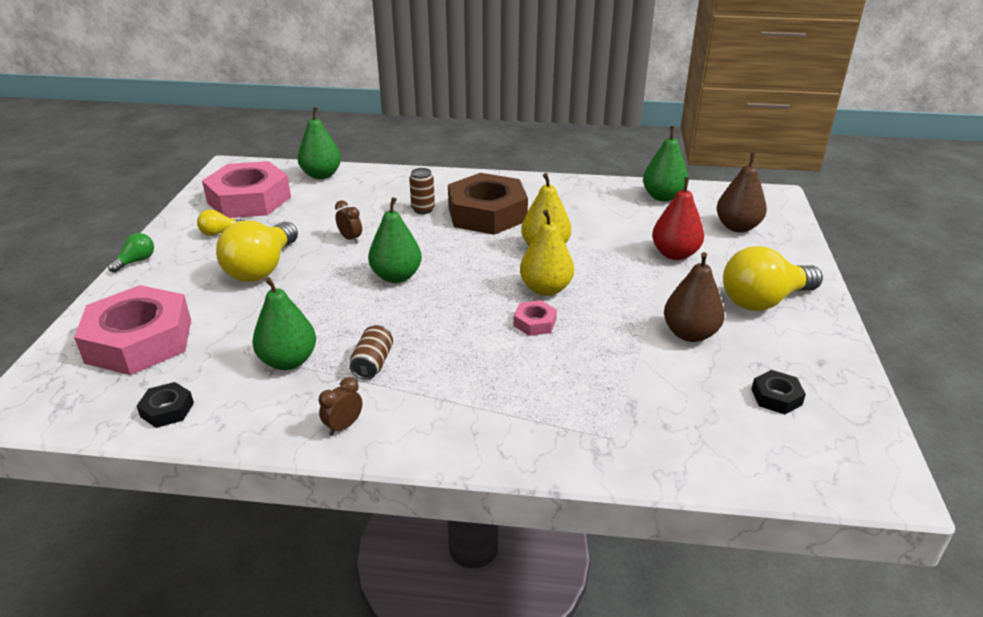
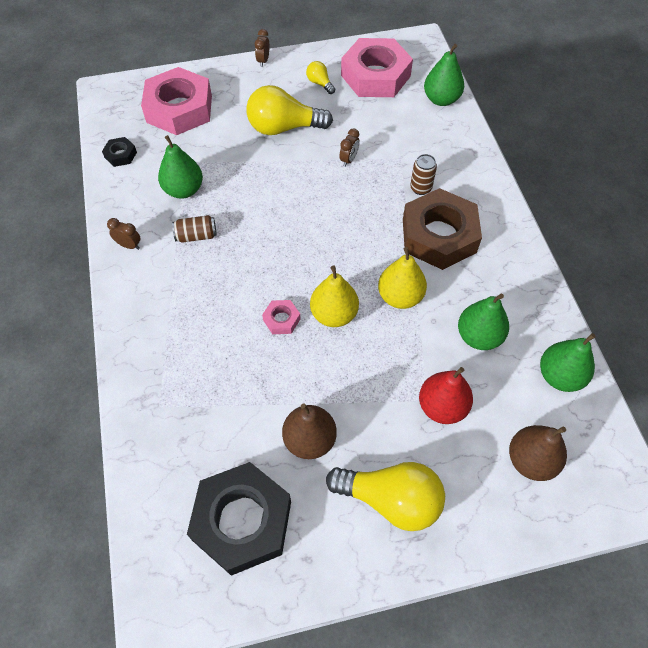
camera: 70 degrees right, 25 degrees up
(136, 261) = (263, 61): green light bulb -> brown clock
(396, 276) = (308, 209): green pear -> green pear (478, 336)
(763, 301) = (390, 499): yellow light bulb -> yellow light bulb turned 150 degrees clockwise
(776, 397) = (242, 521): black nut -> black nut, size x2.36

